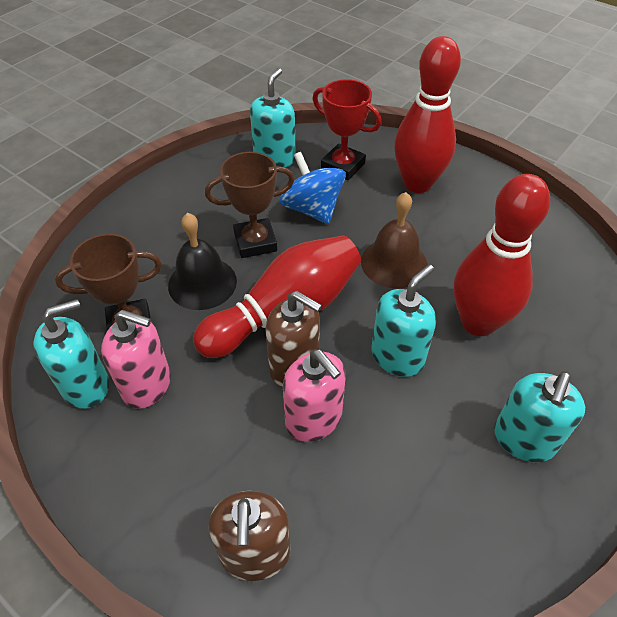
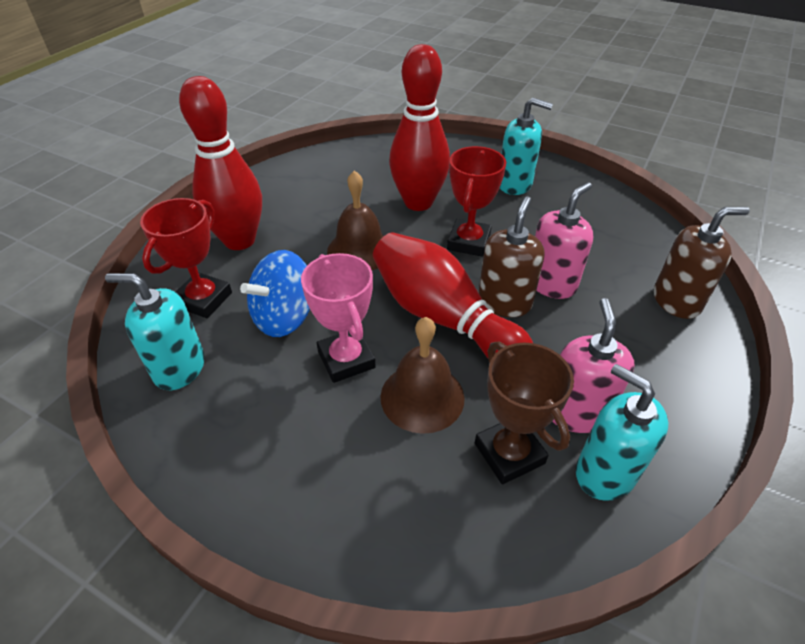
camera: 100 degrees left, 5 degrees down
(202, 283) = (422, 397): black bell -> brown bell
(255, 242) = (346, 359): brown trophy -> pink trophy
(397, 356) = (469, 242): turquoise soap dispenser -> red trophy

